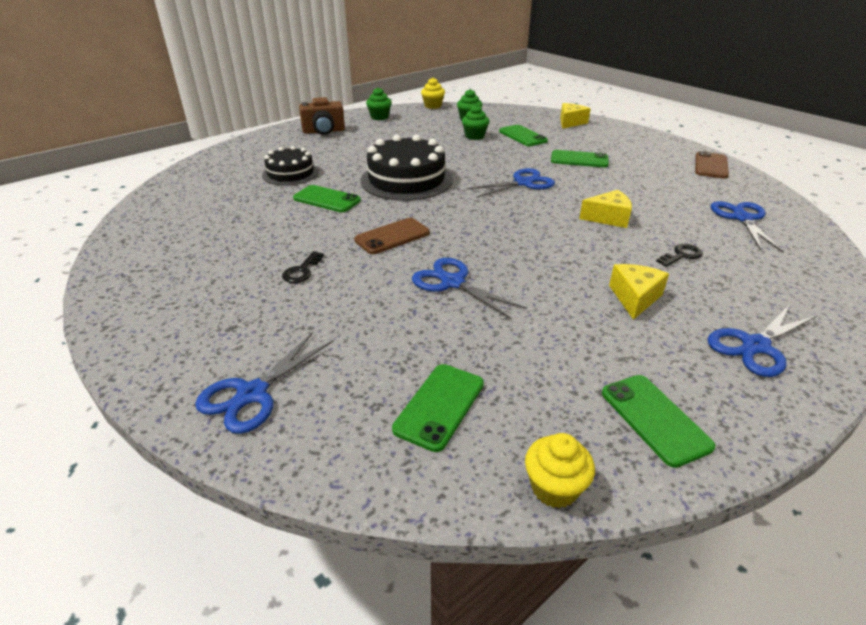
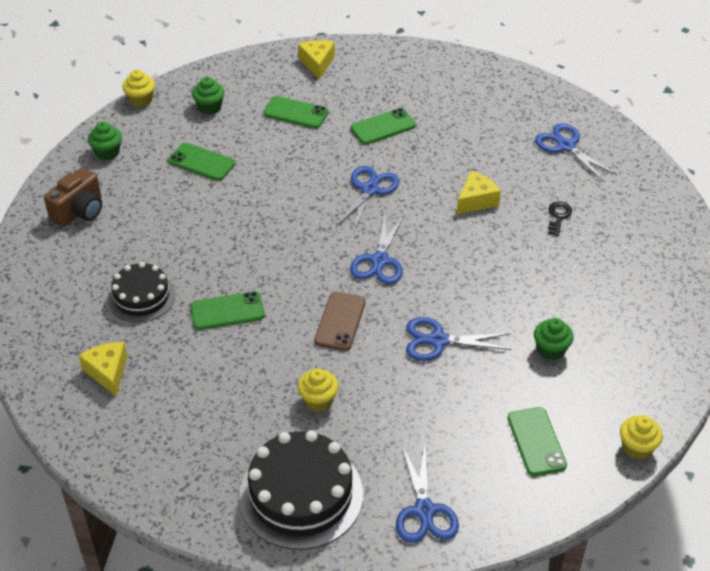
camera: 40 degrees left, 10 degrees up
(302, 271) = (318, 400): black key -> yellow cupcake
(406, 180) = (265, 243): black cake -> black cake (301, 495)
(474, 136) = (250, 137): green cupcake -> green cupcake (551, 350)
(634, 298) = (563, 280): yellow cheese -> yellow cheese (108, 372)
(654, 419) = (647, 372): green phone -> green phone (201, 162)
(711, 166) = (494, 80): brown phone -> none
(755, 346) = (657, 281): blue scissors -> blue scissors (379, 261)

